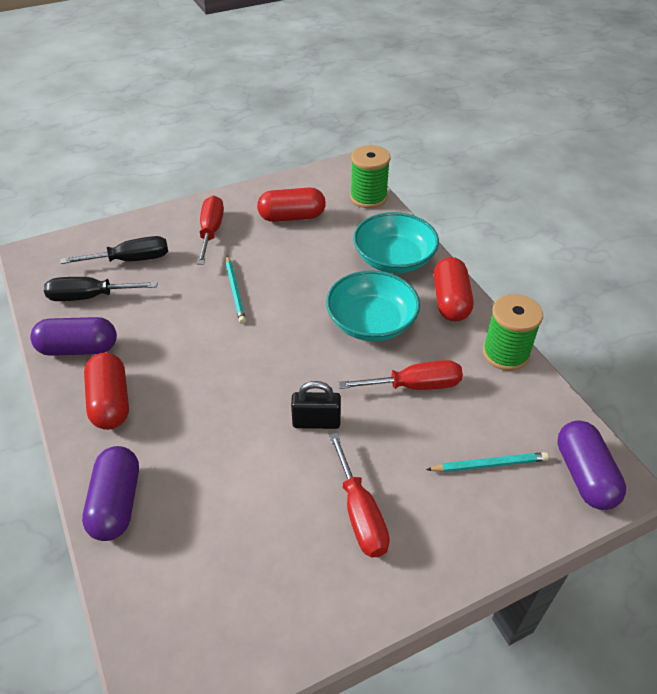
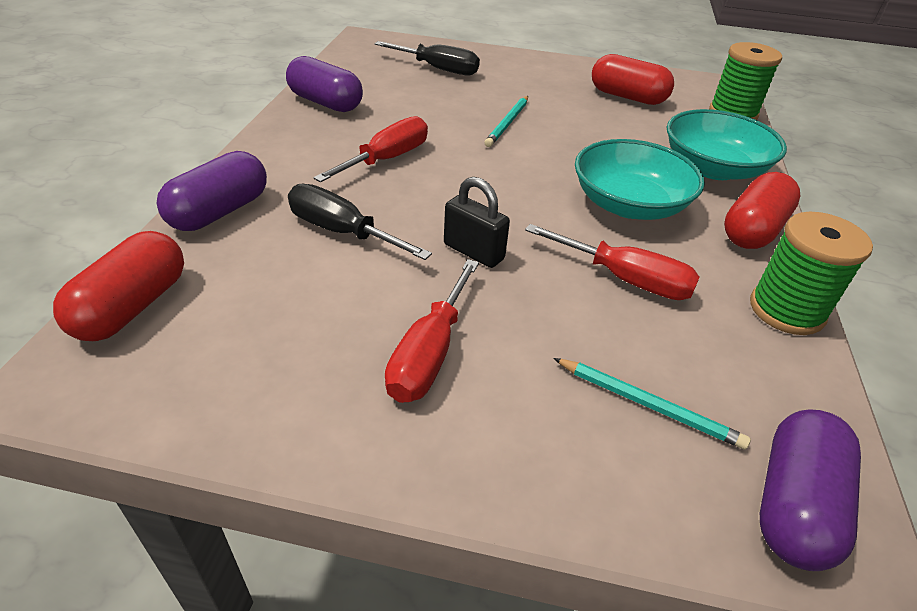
camera: 35 degrees right, 5 degrees down
(90, 297) = (376, 77): black screwdriver -> black screwdriver (342, 232)
(111, 402) = (305, 145): red capsule -> red capsule (132, 307)
(211, 231) = (533, 78): red screwdriver -> red screwdriver (387, 159)

